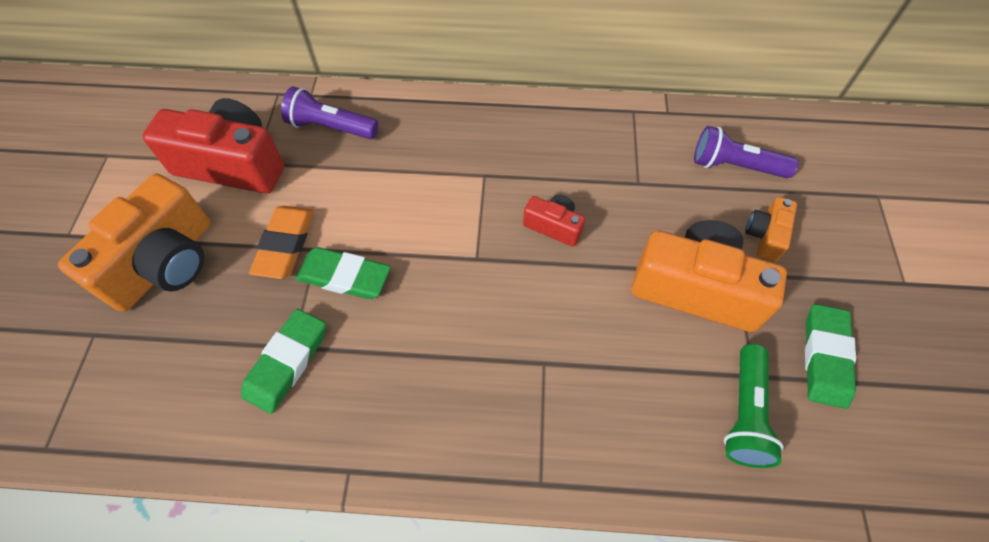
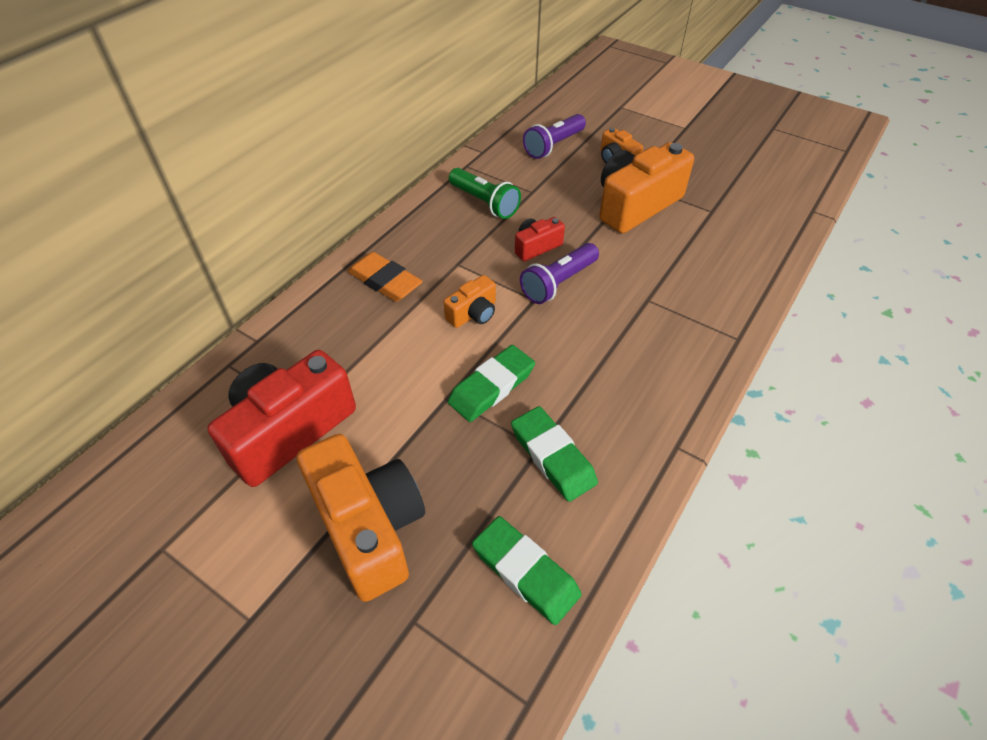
camera: 60 degrees left, 10 degrees down
(285, 245) = (424, 418): orange eraser -> orange eraser (385, 281)
(330, 127) = (313, 339): purple flashlight -> purple flashlight (558, 283)
(426, 219) = (473, 313): none -> orange camera
(744, 414) = (735, 226): green flashlight -> green flashlight (484, 203)
(825, 357) = (715, 178): green eraser -> green eraser (525, 572)

